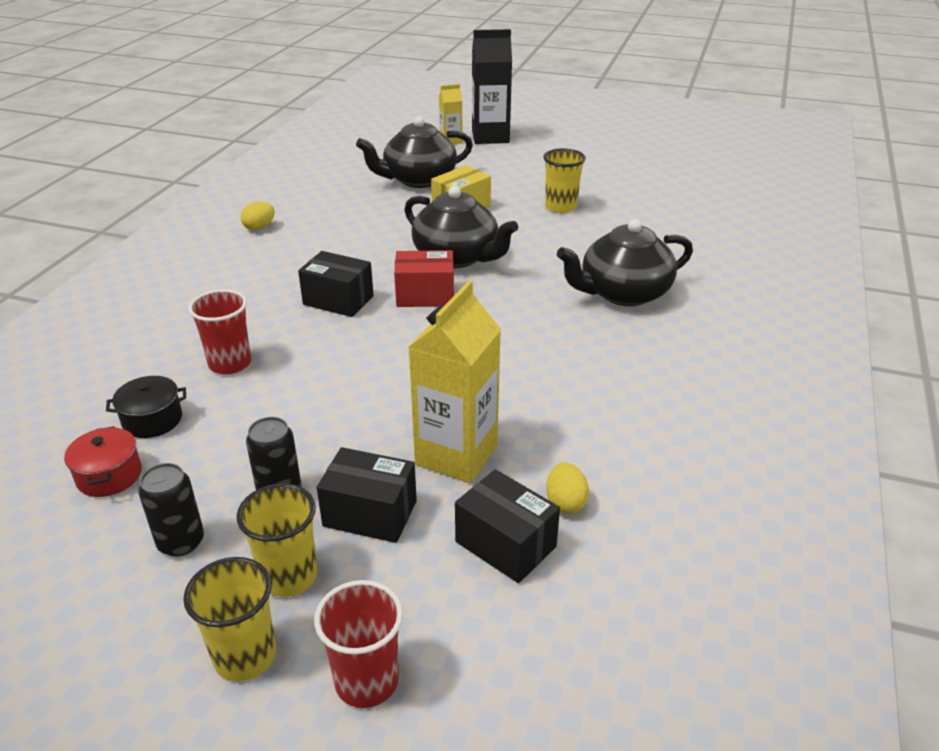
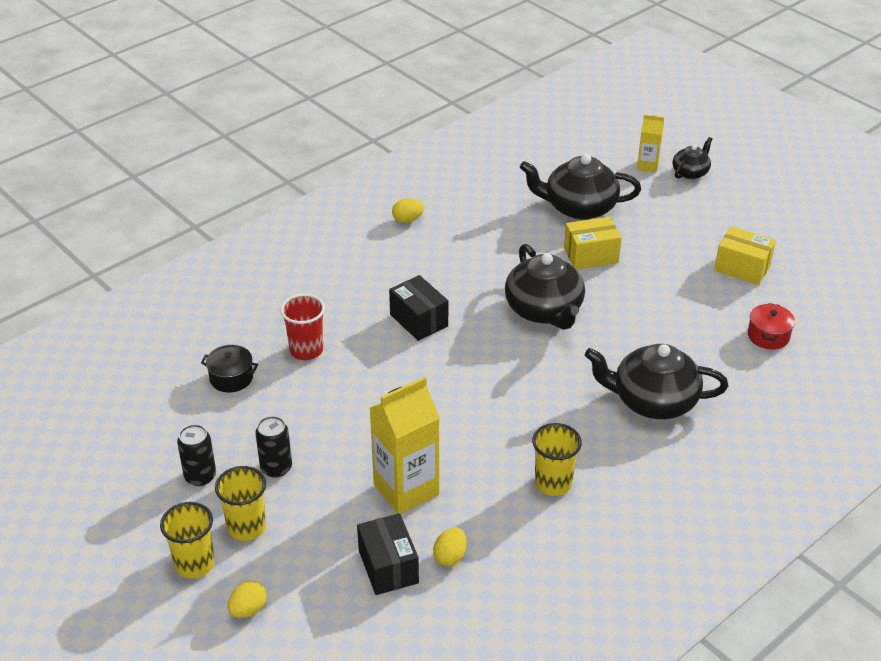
camera: 30 degrees right, 5 degrees up
(109, 475) = (184, 410): red pot -> red pot (768, 336)
(366, 681) = (248, 609): red cup -> yellow egg
(370, 513) = (321, 507): black box -> none
(425, 295) = (488, 340): red box -> none
(490, 137) = (690, 172): black carton -> black teapot
(560, 207) = (683, 285): yellow cup -> yellow cup (553, 483)
(595, 183) = (742, 268): none -> yellow box

